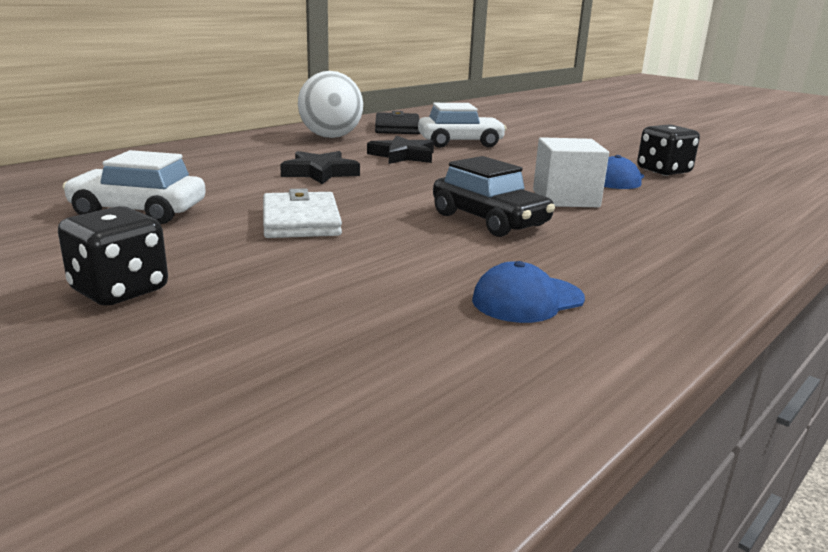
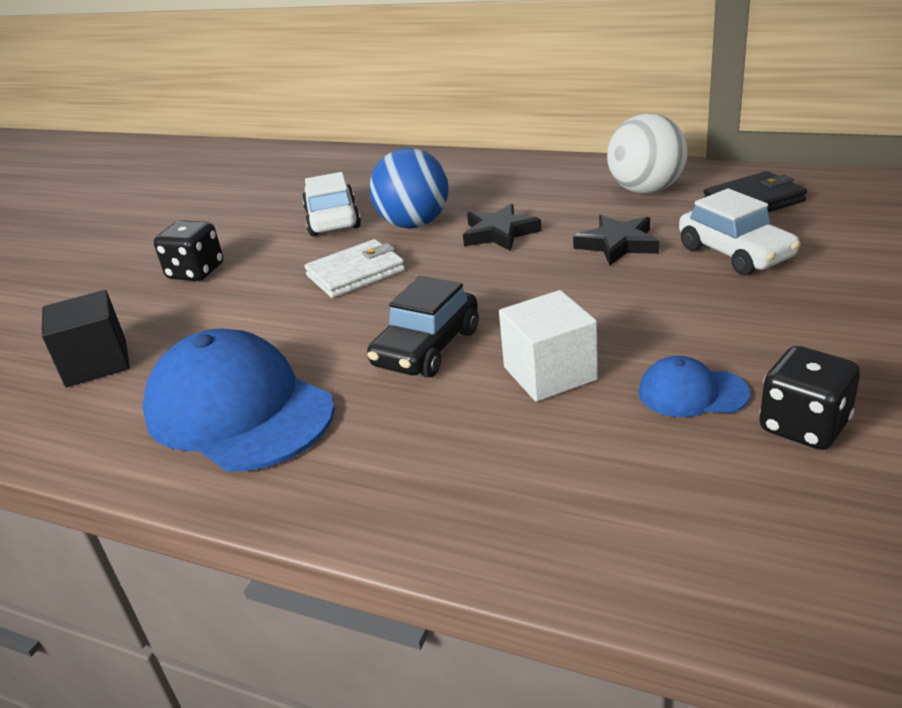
camera: 75 degrees right, 10 degrees up
(236, 189) = (414, 224): none -> blue ball
(299, 382) = (96, 363): none -> black cube
(527, 299) = (238, 410): blue cap -> blue cap, size x2.13

